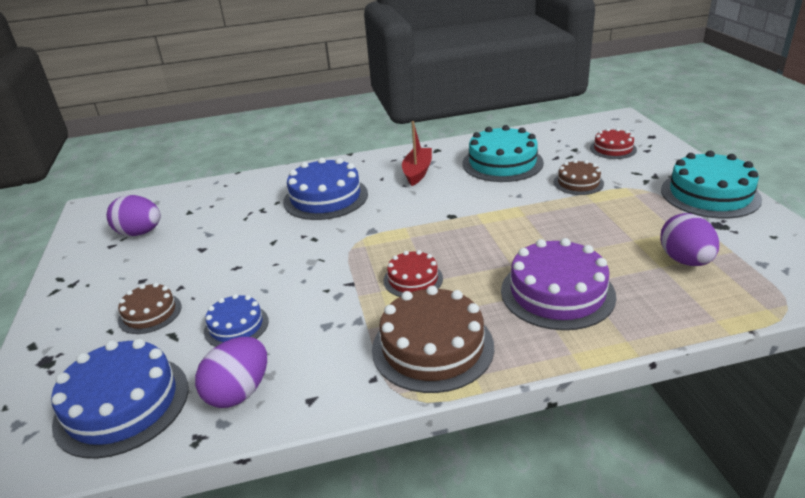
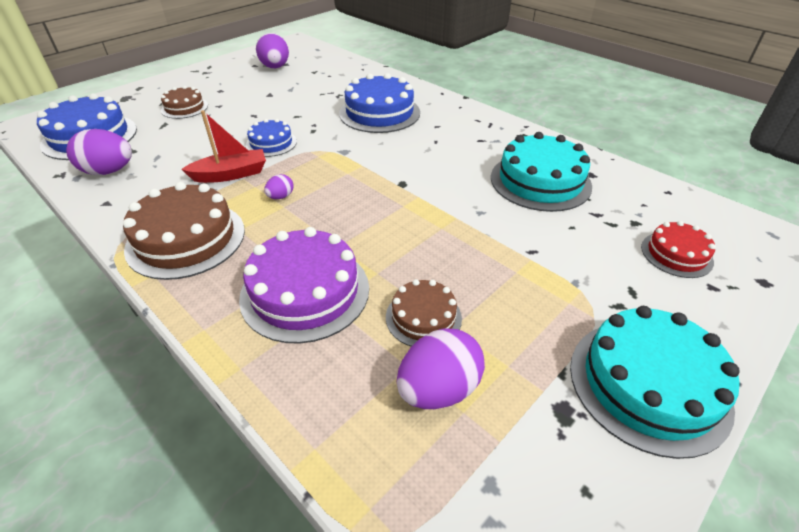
camera: 55 degrees right, 10 degrees up
(236, 326) = (182, 142): blue cake -> blue cake (271, 143)
(413, 279) = (281, 197): red cake -> purple egg
(417, 172) = (467, 139): red boat -> red boat (231, 174)
(578, 183) = (551, 247): brown cake -> brown cake (423, 317)

